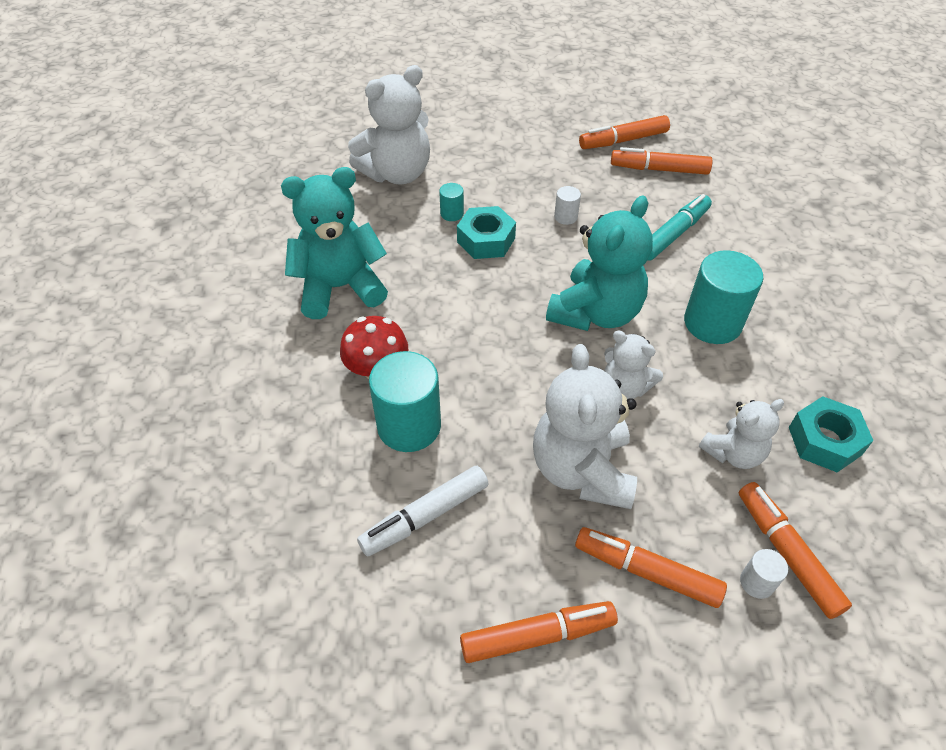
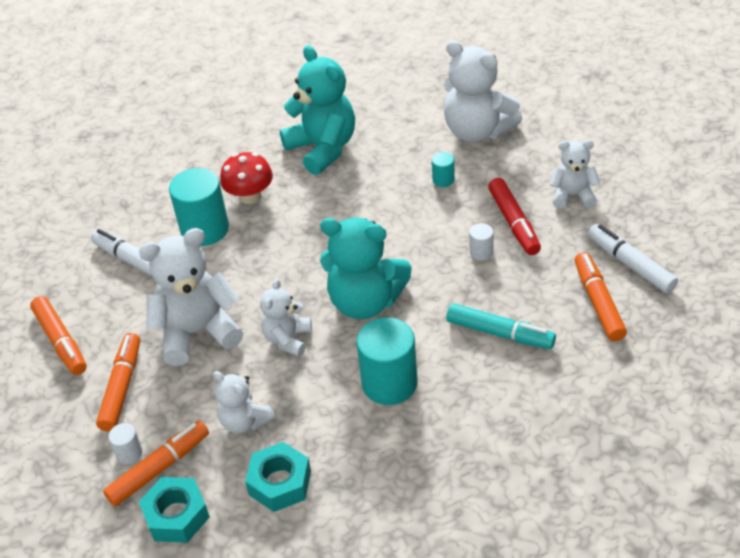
camera: 75 degrees right, 5 degrees down
(486, 240) = (420, 210): turquoise nut -> turquoise nut (176, 515)
(523, 145) = (573, 195): none -> white teddy bear
(538, 187) = (514, 223): none -> red marker
(623, 140) = (630, 264): orange marker -> white marker

